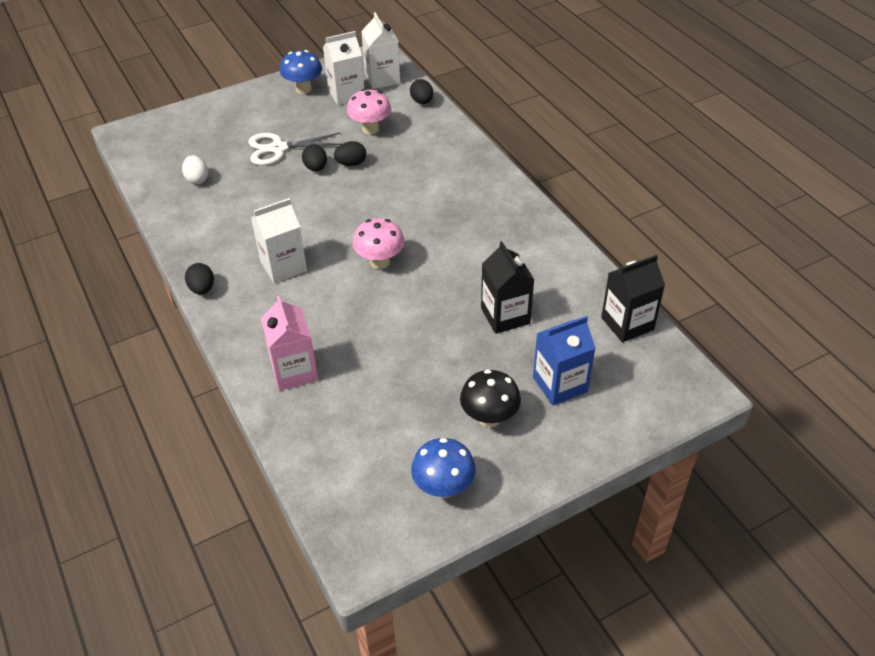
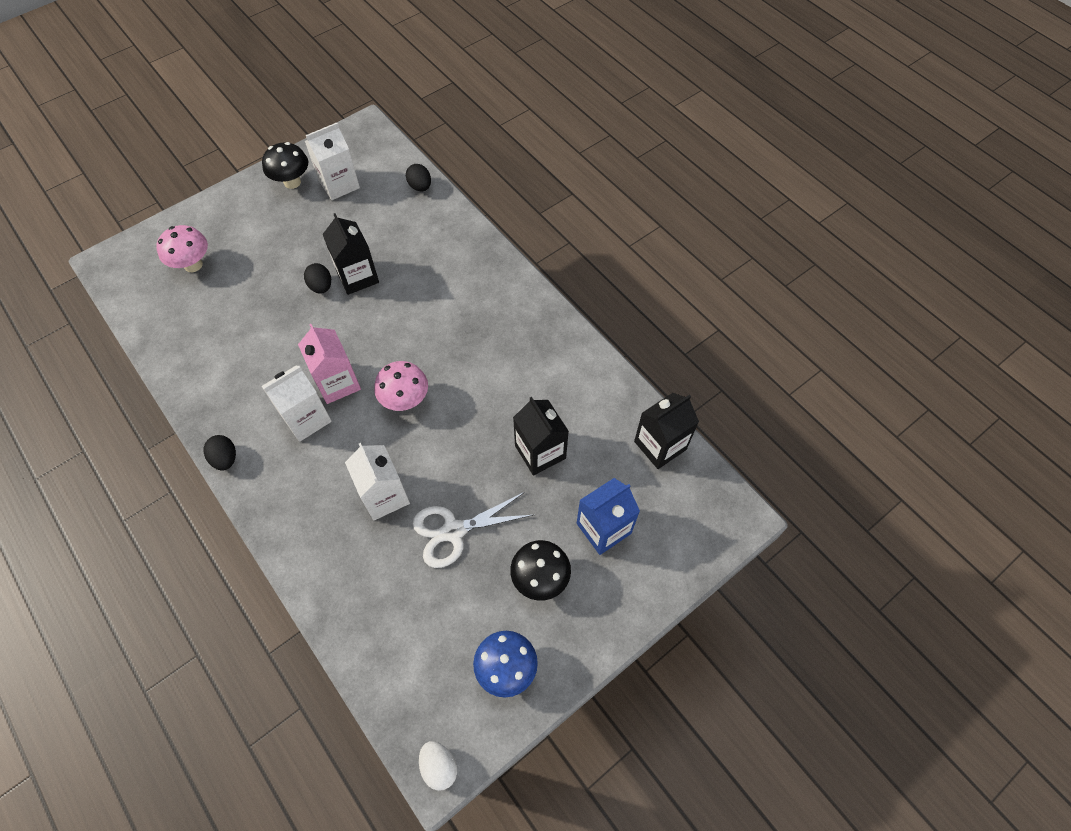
camera: 10 degrees left, 15 degrees up
(197, 179) = (196, 316): white egg -> white egg (439, 766)
(278, 148) = (277, 265): white scissors -> white scissors (454, 531)
(294, 371) = (337, 549): pink carton -> pink carton (337, 383)
(303, 89) = (292, 182): blue mushroom -> black mushroom
(351, 164) = (357, 277): black egg -> black carton
(370, 129) = (371, 228): pink mushroom -> pink mushroom (193, 265)
(382, 79) = (374, 160): white carton -> white carton (384, 496)

